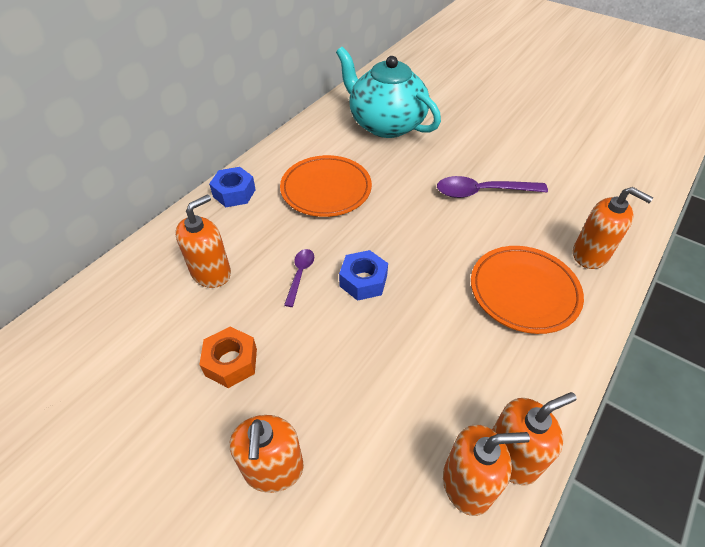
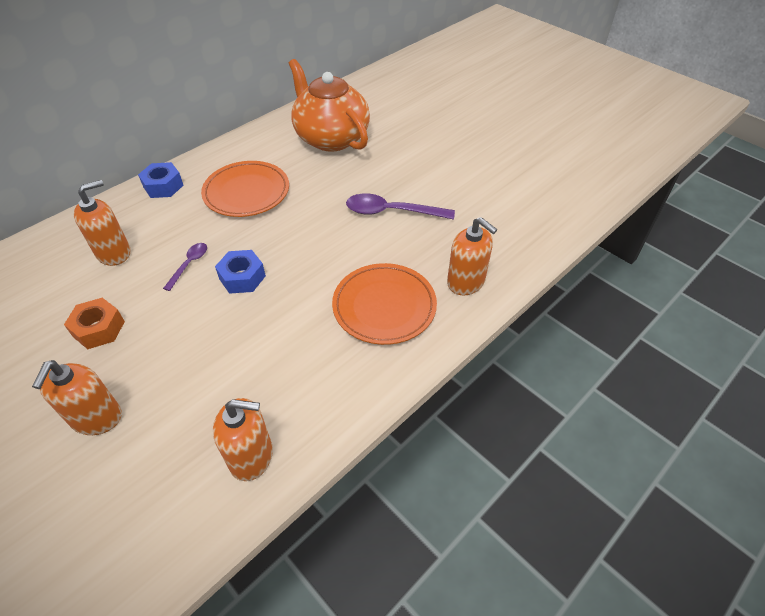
camera: 10 degrees right, 0 degrees up
(385, 124) = (331, 138): turquoise teapot -> orange teapot
(512, 456) = (301, 441): orange soap dispenser -> none

